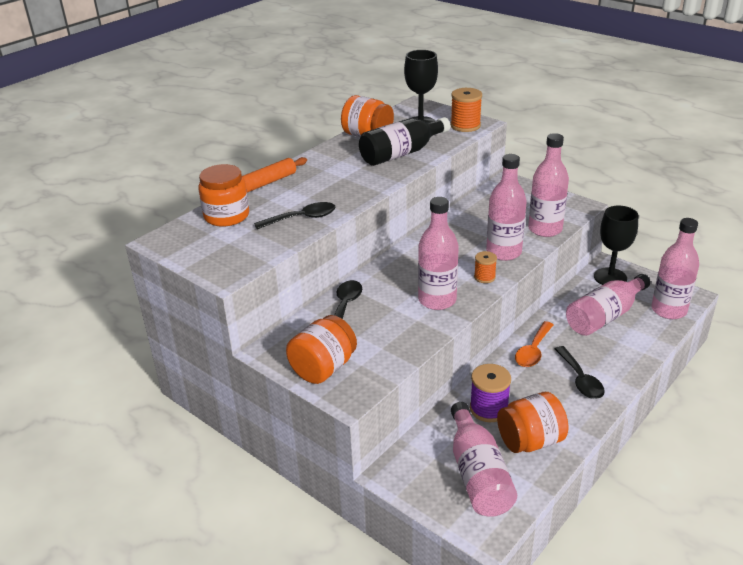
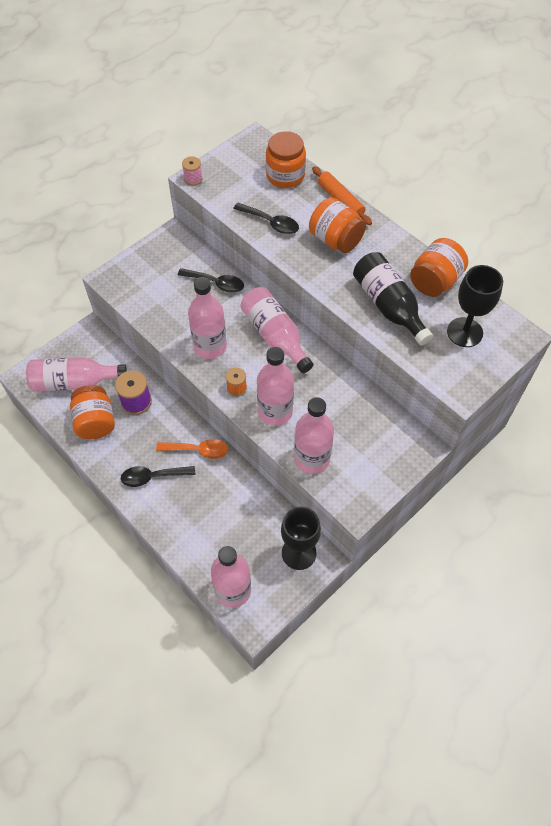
camera: 95 degrees right, 25 degrees up
(228, 277) = (193, 179): none -> pink spool
(302, 218) = (270, 223): black spoon -> black spoon turned 45 degrees counterclockwise
(323, 368) = (144, 266): orange jar -> orange jar (335, 240)
(465, 126) = (455, 374): orange spool -> none
(533, 350) = (198, 450): orange spoon -> orange spoon turned 150 degrees clockwise
(604, 316) = (234, 525): pink bottle -> pink bottle (275, 336)

